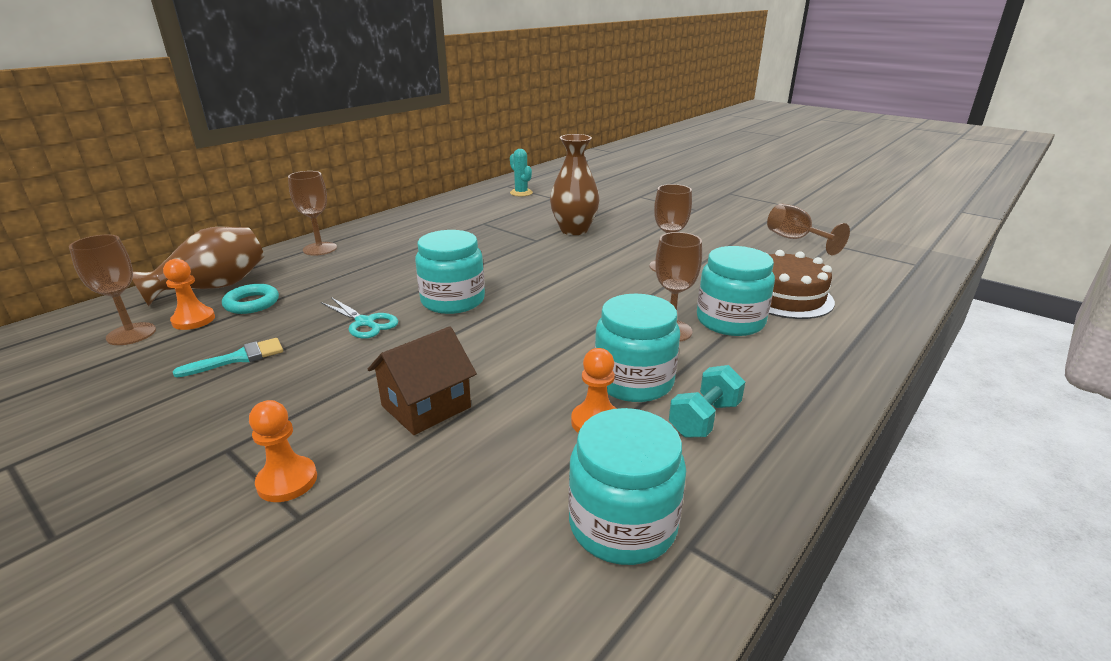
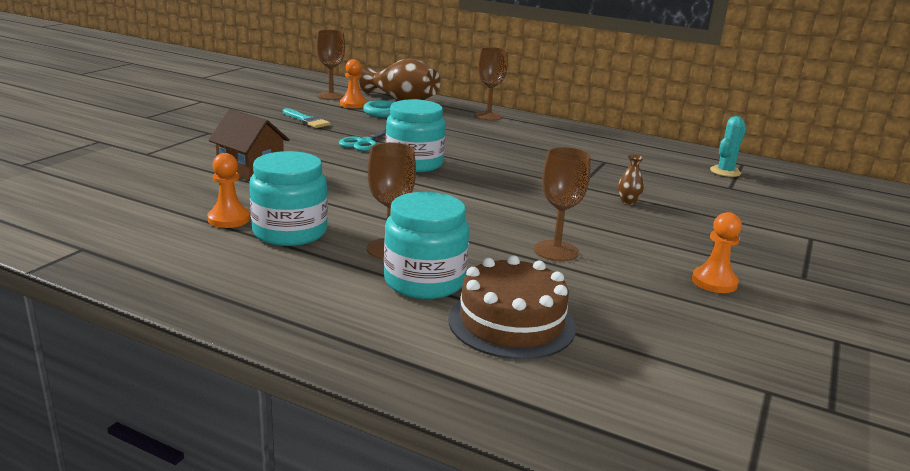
camera: 75 degrees right, 5 degrees down
(287, 481) = (177, 147): orange pawn -> orange pawn (714, 282)
(574, 230) = (628, 201): brown vase -> brown vase, size x0.42
(622, 524) = (111, 228): turquoise jar -> none
(704, 419) = (231, 259): turquoise dumbbell -> none
(795, 239) = (753, 354): brown goblet -> none

